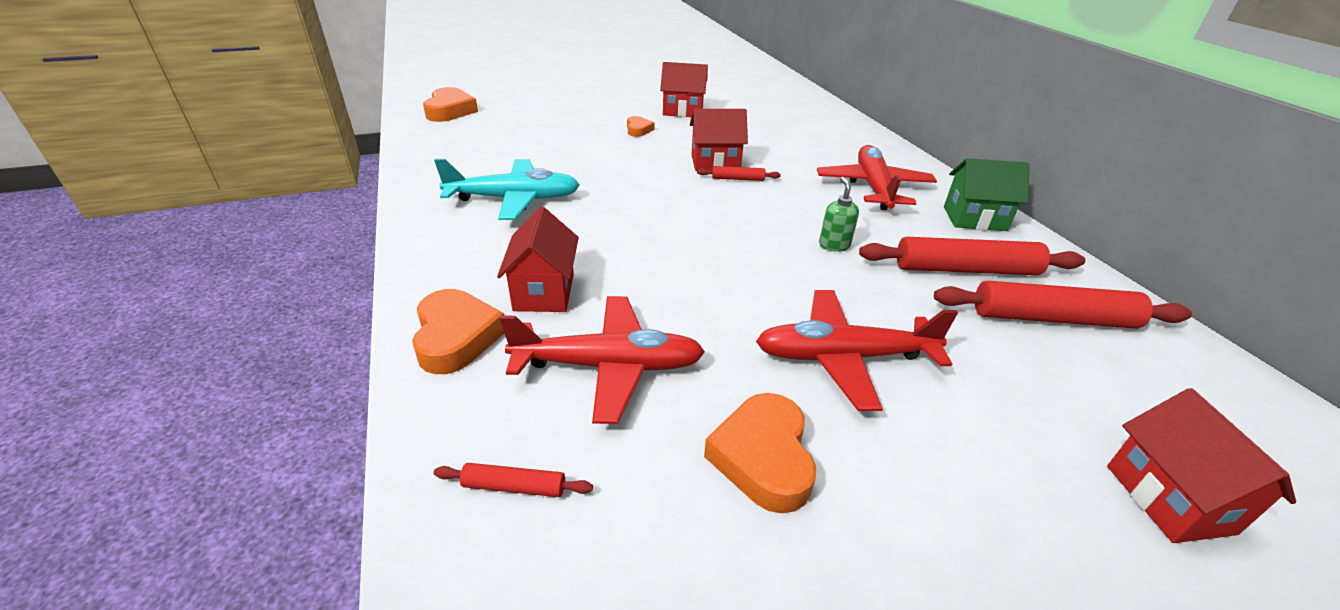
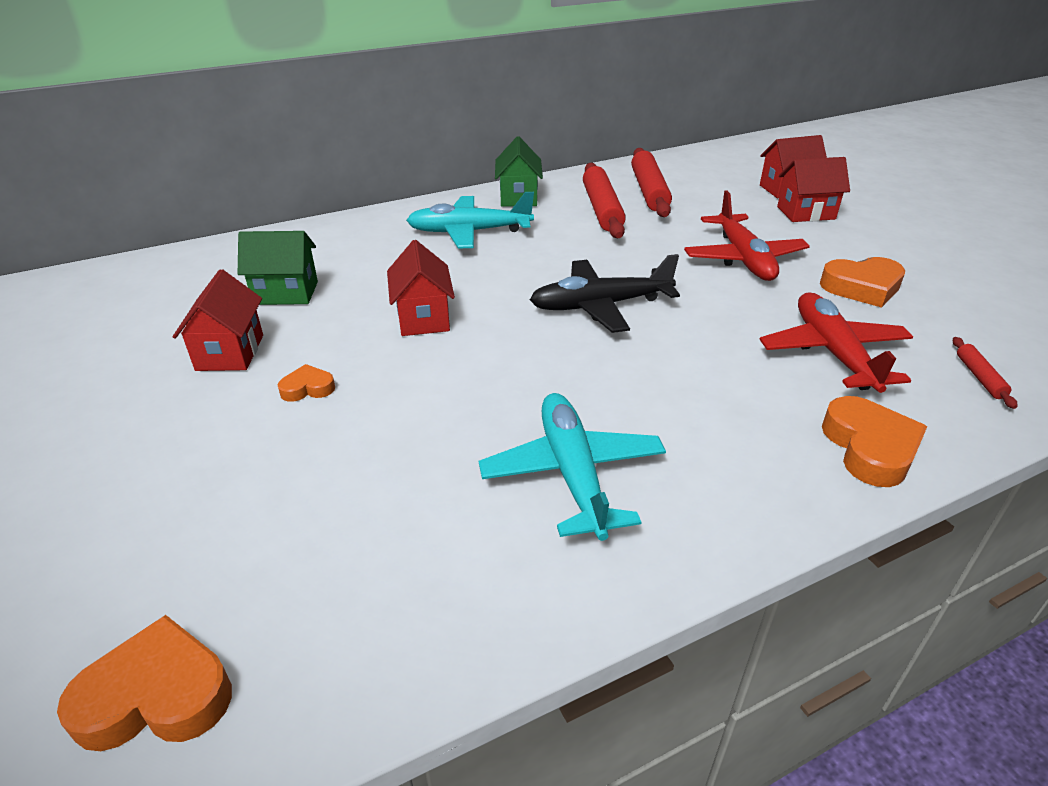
camera: 95 degrees left, 0 degrees up
(456, 337) = (869, 448): orange heart -> orange heart turned 105 degrees clockwise
(544, 292) = (761, 405): red house -> red house (806, 213)
(727, 237) = (600, 306): none -> black plane
(738, 179) = (466, 302): red rolling pin -> none
(755, 122) = (286, 293): none -> green house
(834, 245) = (590, 255): green soap dispenser -> none
(873, 187) = (469, 232): red plane -> turquoise plane

